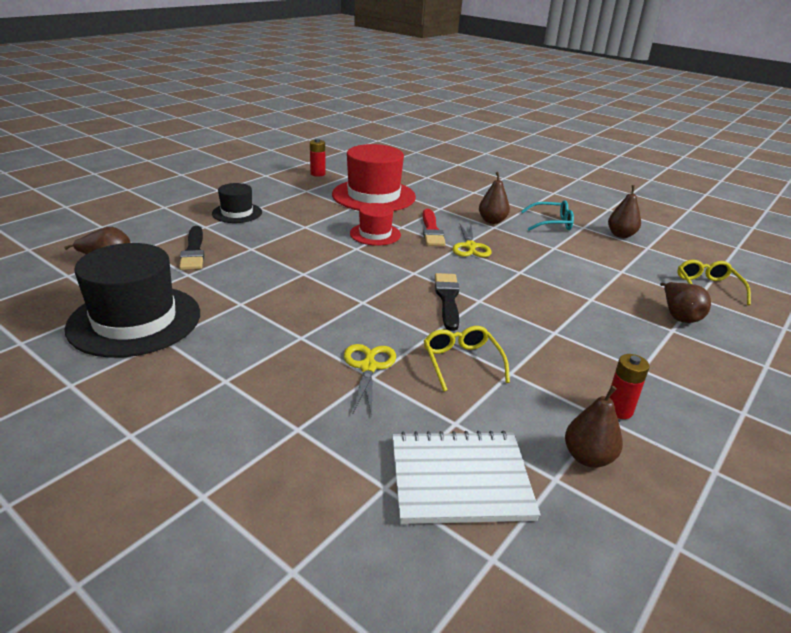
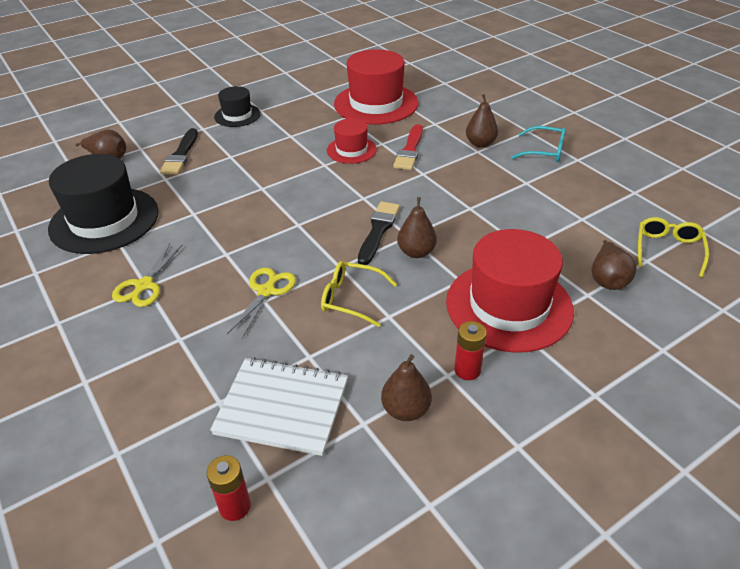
camera: 20 degrees right, 10 degrees up
(318, 174) = (335, 73): red battery -> red battery (235, 506)
(461, 362) = (351, 298): yellow glasses -> yellow glasses turned 75 degrees counterclockwise
(470, 246) = (437, 173): yellow scissors -> yellow scissors (144, 285)
(613, 348) = (509, 306): none -> red hat
(621, 235) = (614, 173): brown pear -> brown pear (416, 252)

